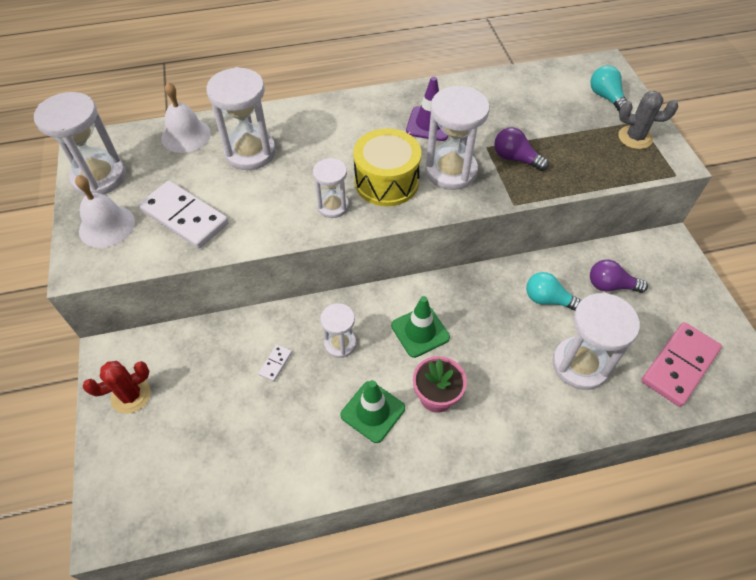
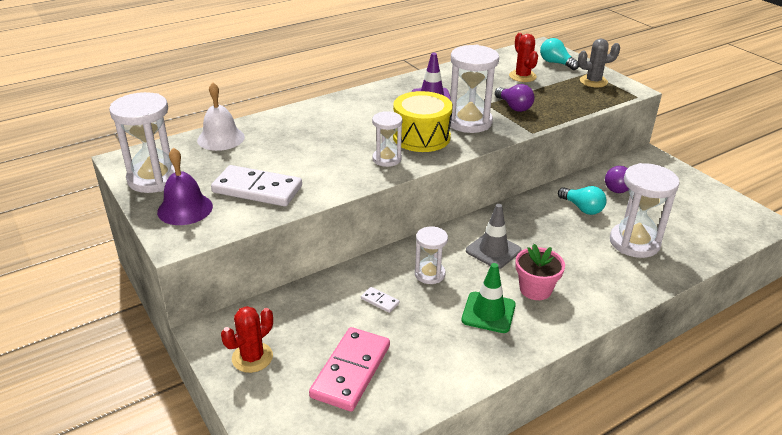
camera: 20 degrees left, 20 degrees down
(107, 226) = (185, 209): white bell -> purple bell
(250, 152) = (289, 139): white hourglass -> none
(275, 363) = (380, 301): white domino -> white domino turned 60 degrees counterclockwise
(420, 331) = (493, 250): green traffic cone -> grey traffic cone
(515, 158) = (514, 107): purple light bulb -> purple light bulb turned 135 degrees counterclockwise
(548, 299) = (582, 208): turquoise light bulb -> turquoise light bulb turned 135 degrees counterclockwise
(553, 111) = (522, 76): none -> red cactus
(679, 365) = (706, 226): pink domino -> pink domino (351, 371)

